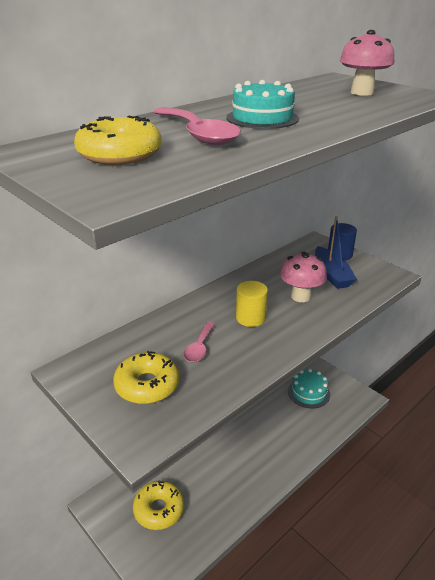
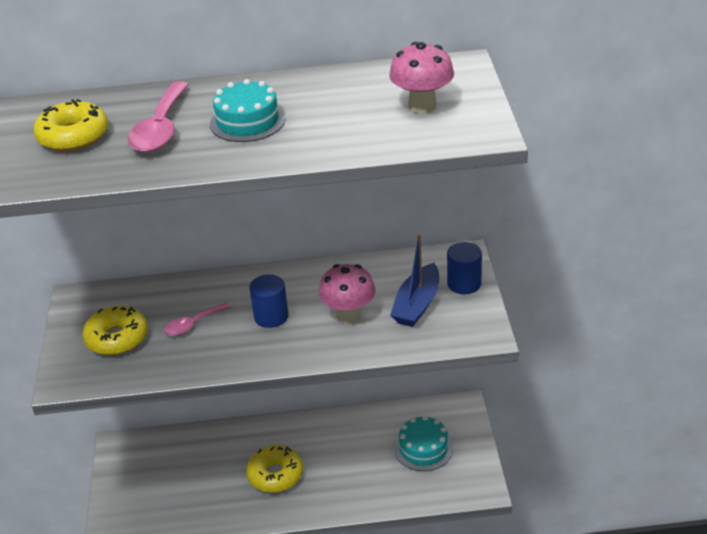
camera: 40 degrees right, 5 degrees up
(159, 509) = (162, 479): yellow donut -> yellow donut (275, 475)
(250, 318) = (271, 316): yellow cylinder -> blue cylinder

